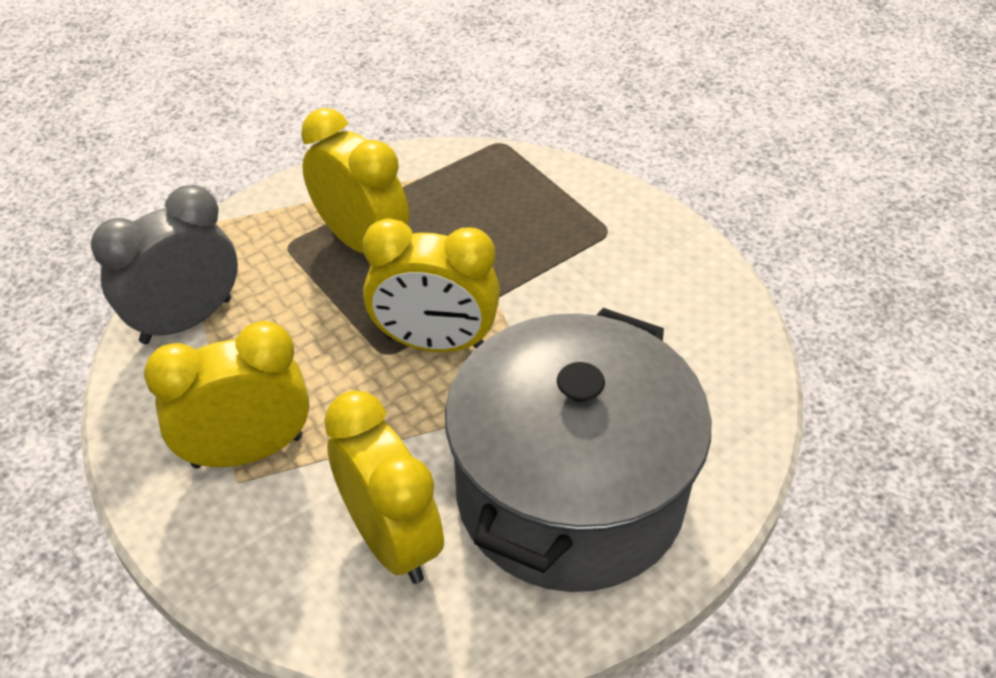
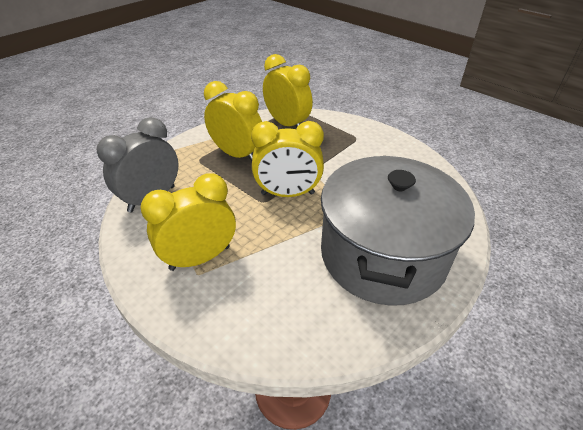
camera: 10 degrees left, 5 degrees down
(391, 539) = (294, 292): yellow clock -> yellow clock (287, 124)

